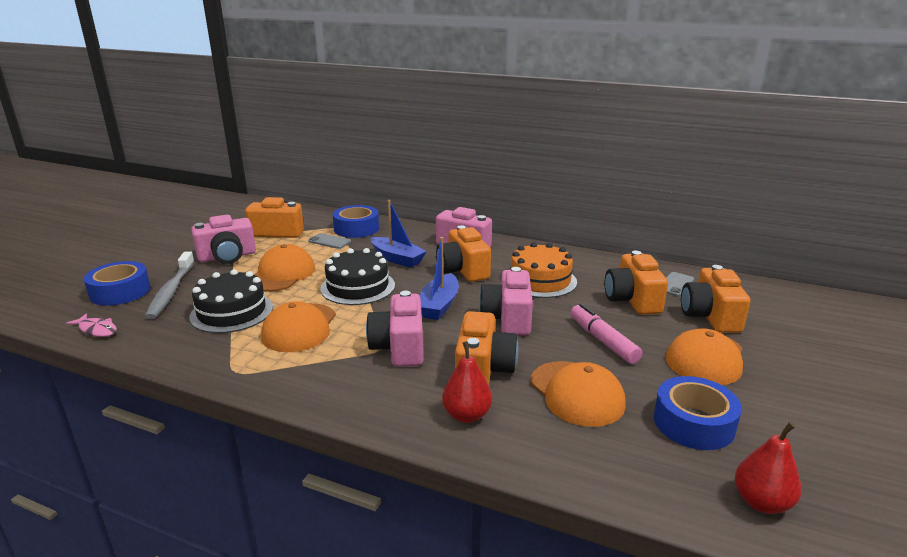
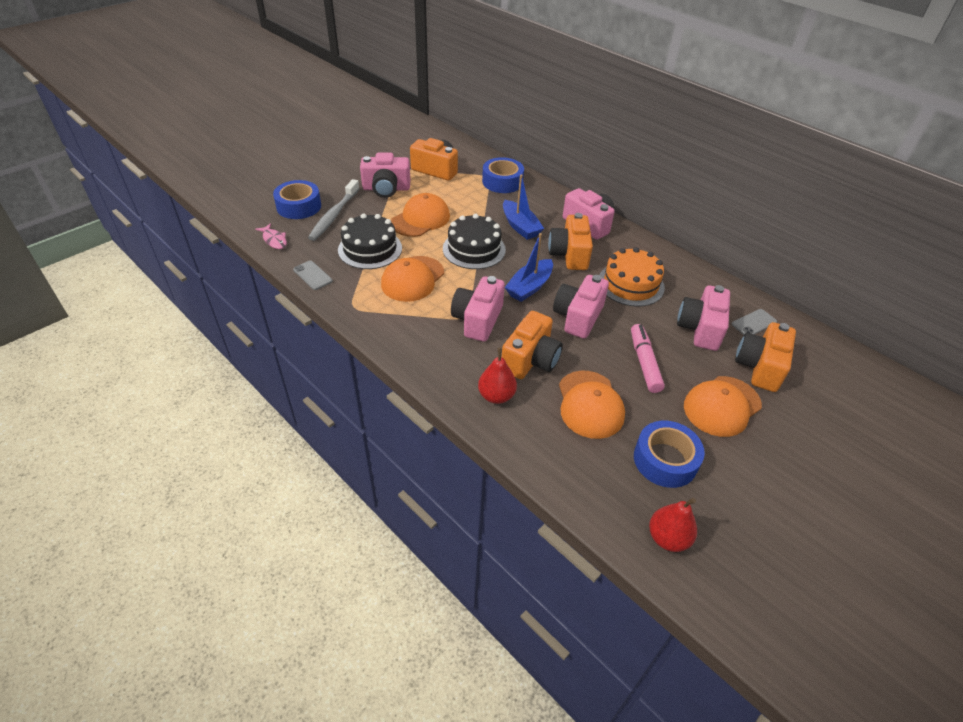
camera: 20 degrees right, 20 degrees up
(329, 241) = (473, 191): grey phone -> grey phone (312, 275)
(632, 300) = (700, 329): orange camera -> pink camera

